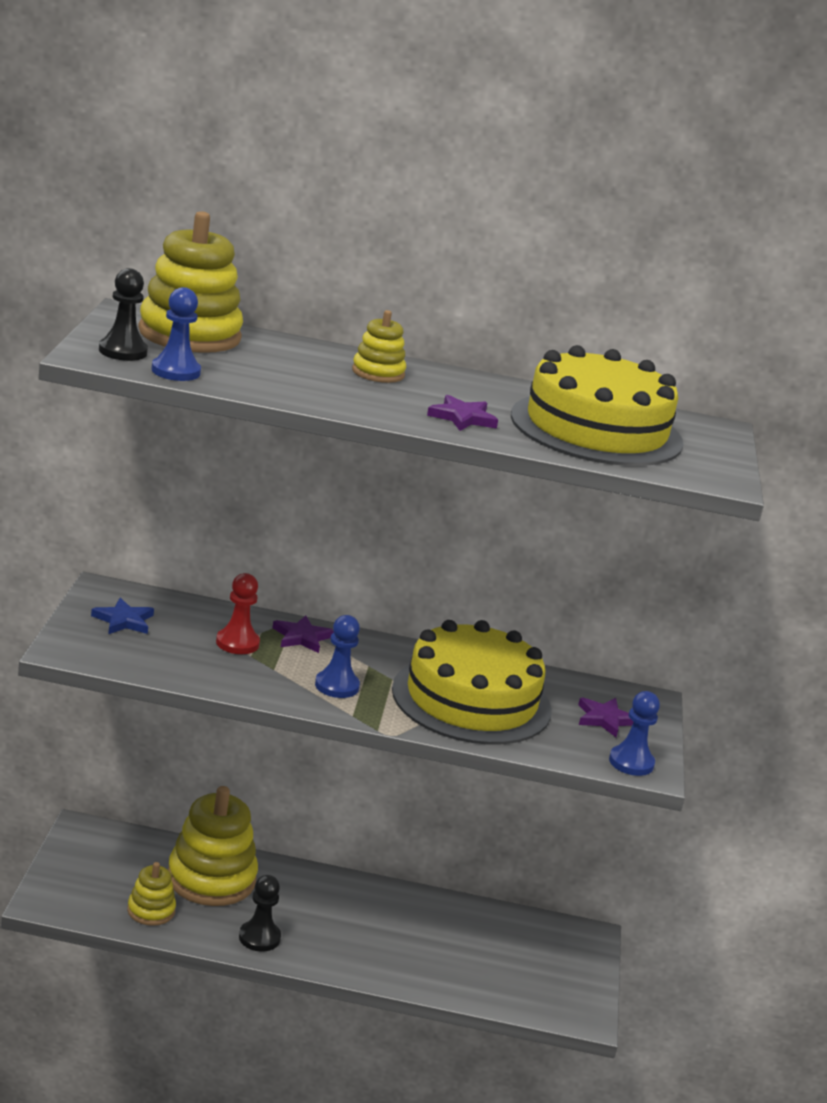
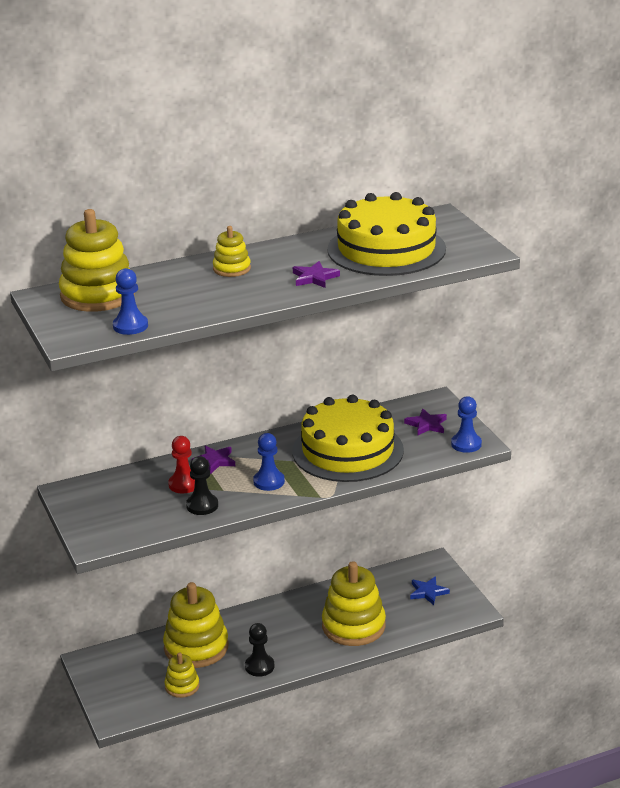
camera: 25 degrees left, 5 degrees up
(123, 351) = (82, 327): black pawn -> black pawn (202, 505)
(124, 620) = (103, 505): blue star -> blue star (428, 592)
(416, 954) = (353, 626): none -> yellow stacking toy

